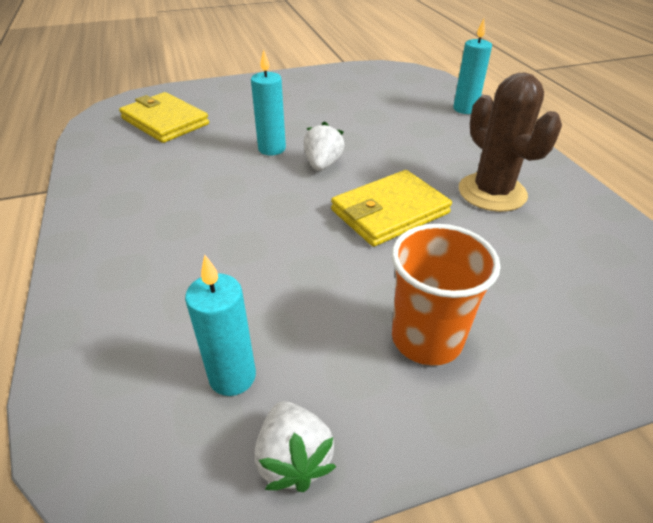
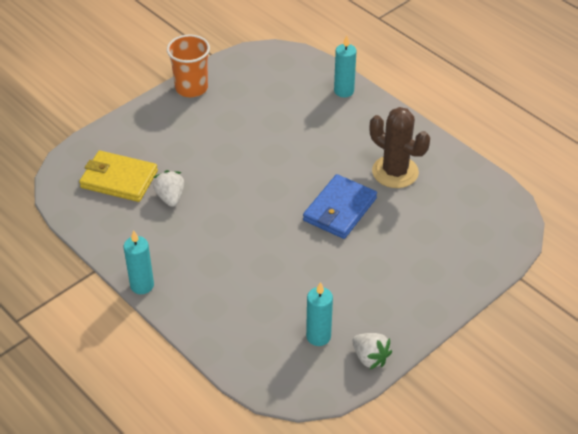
camera: 25 degrees left, 5 degrees up
(272, 149) = (226, 181): turquoise candle -> turquoise candle (142, 285)
(323, 164) = (272, 183): white strawberry -> white strawberry (170, 197)
(389, 212) = (340, 209): yellow wallet -> blue wallet
(426, 338) = (400, 283): orange cup -> orange cup (191, 88)

